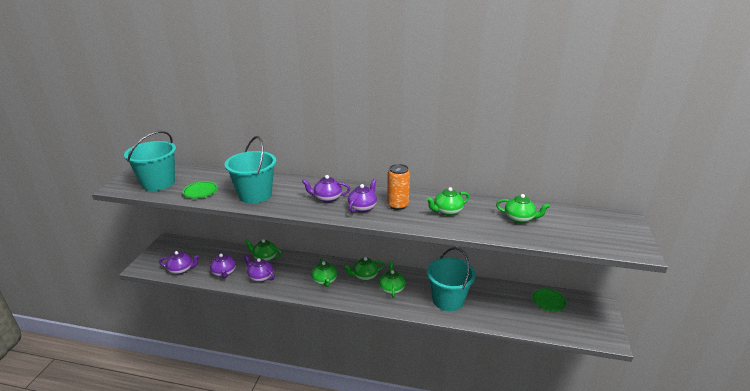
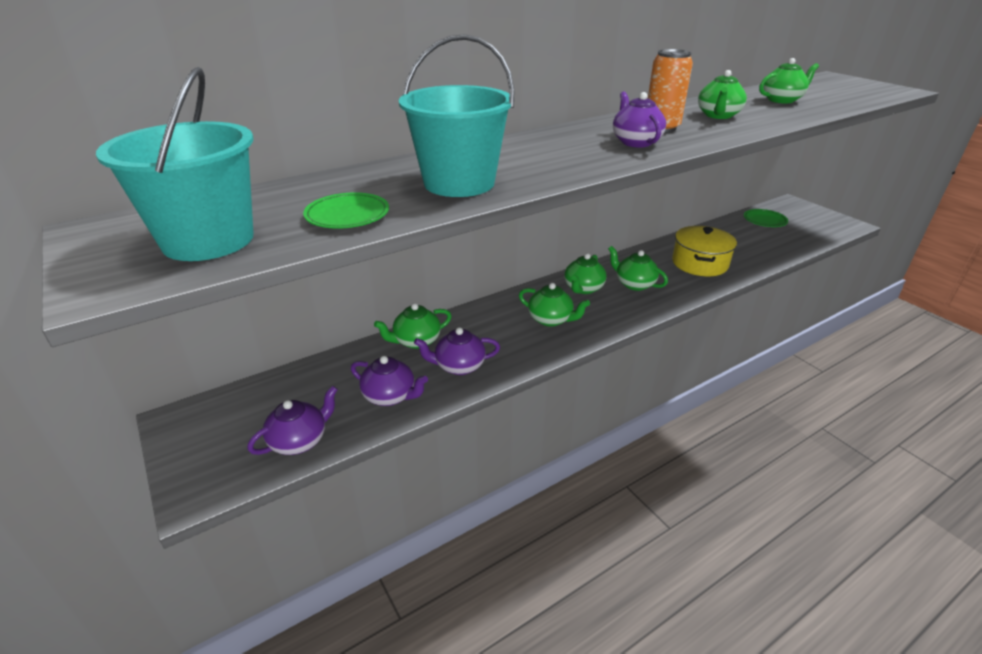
camera: 45 degrees left, 5 degrees up
(327, 198) = (570, 150): purple teapot -> none
(448, 300) = (699, 263): turquoise bucket -> yellow pot

